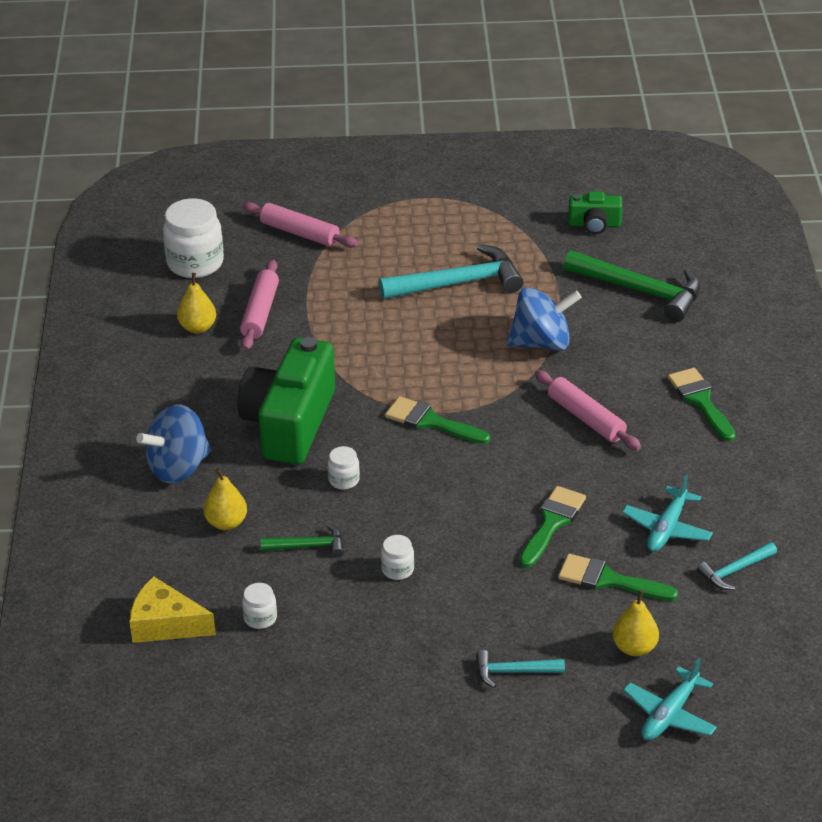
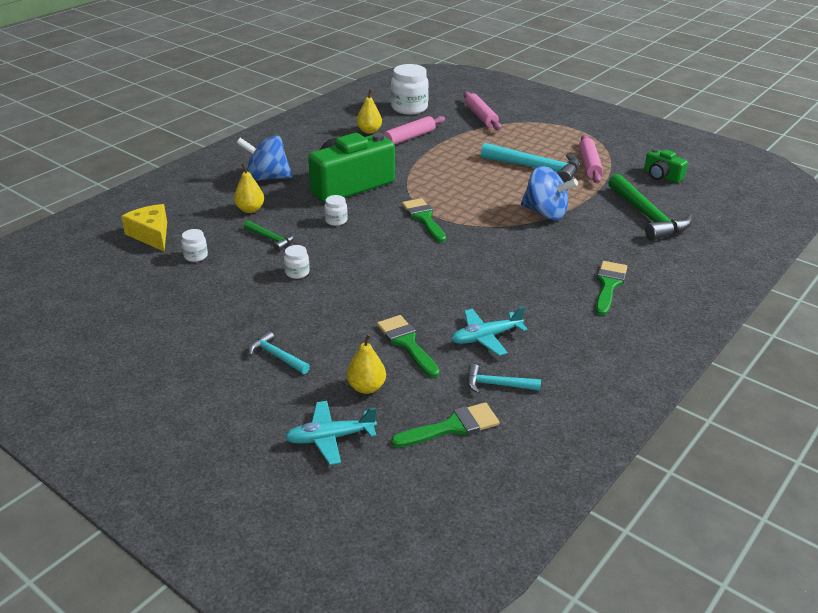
camera: 40 degrees right, 5 degrees down
(552, 523) = (418, 297): green brush -> green brush (452, 427)
(586, 418) = (518, 258): pink rolling pin -> pink rolling pin (589, 165)

